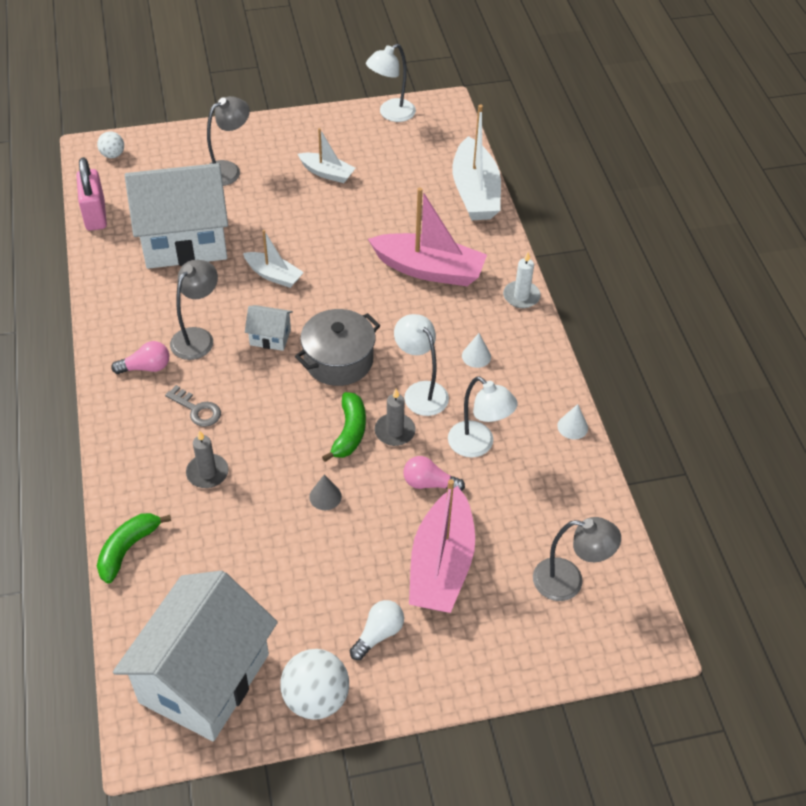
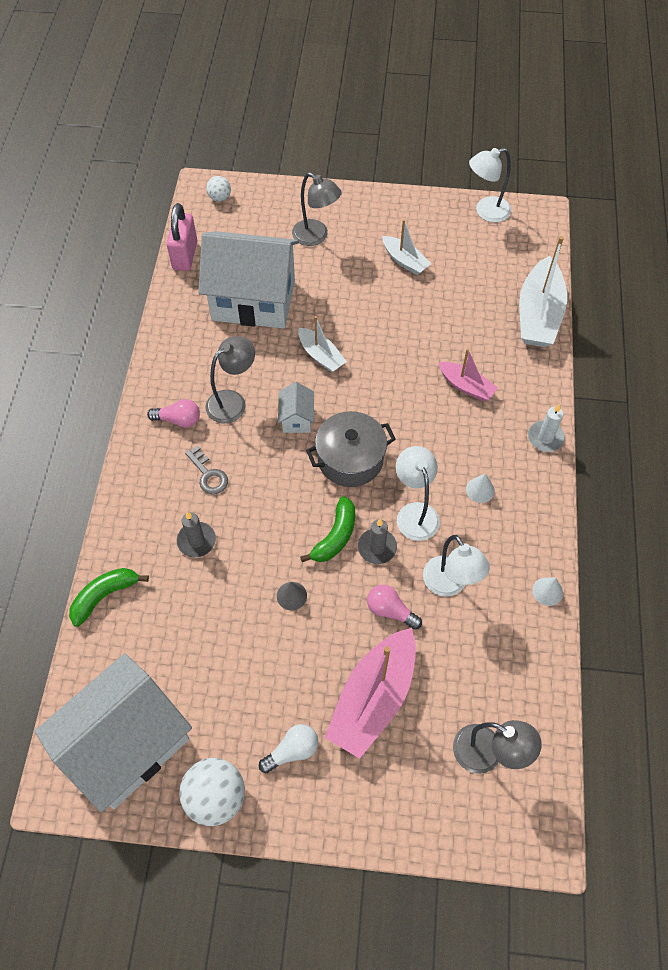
camera: 20 degrees right, 10 degrees up
(228, 170) = (316, 237): grey lamp -> grey lamp turned 60 degrees clockwise
(270, 337) = (296, 418): white house -> white house turned 60 degrees clockwise
(429, 269) = (466, 386): pink boat -> pink boat, size x0.56

